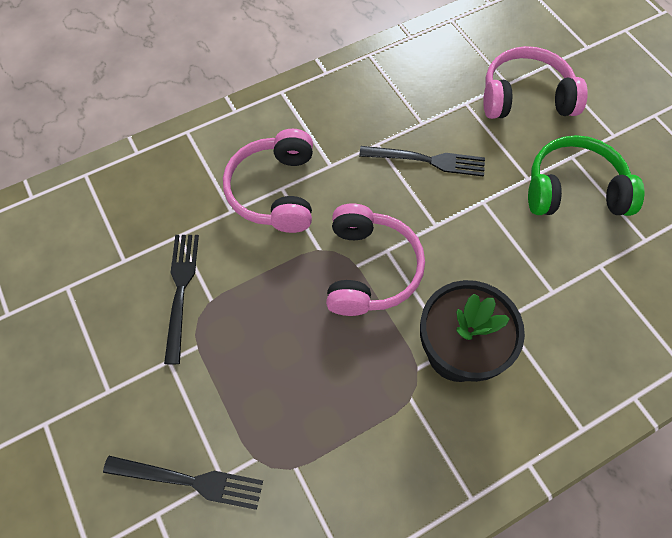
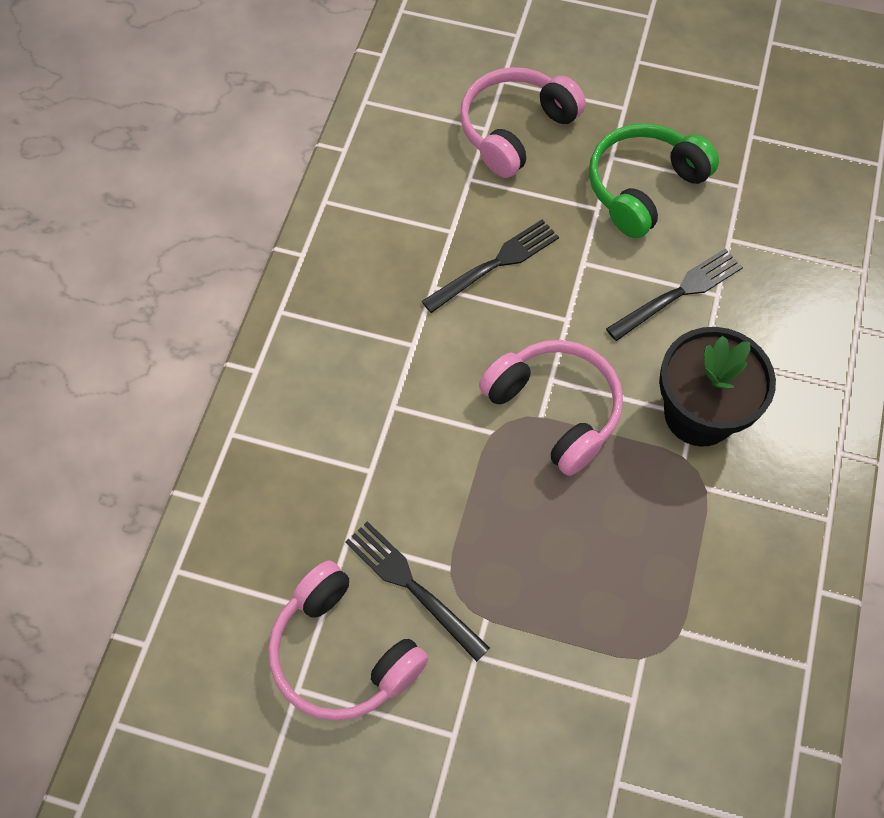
camera: 45 degrees left, 0 degrees up
(191, 481) = (613, 729): black fork -> black fork (679, 292)
(275, 191) = (390, 415): pink headphones -> pink headphones (342, 653)

